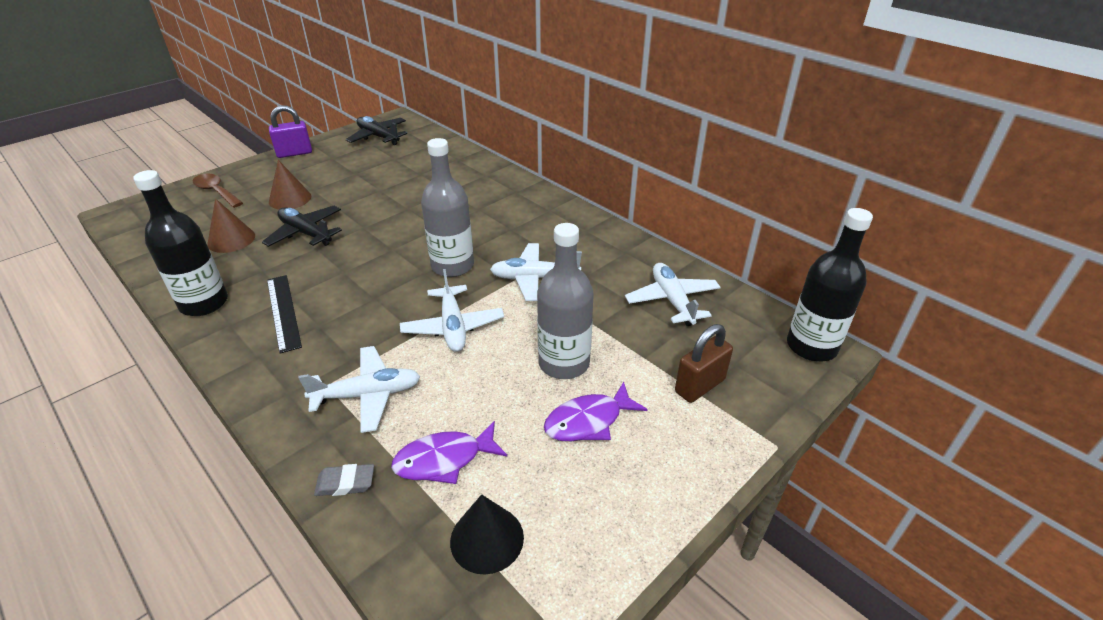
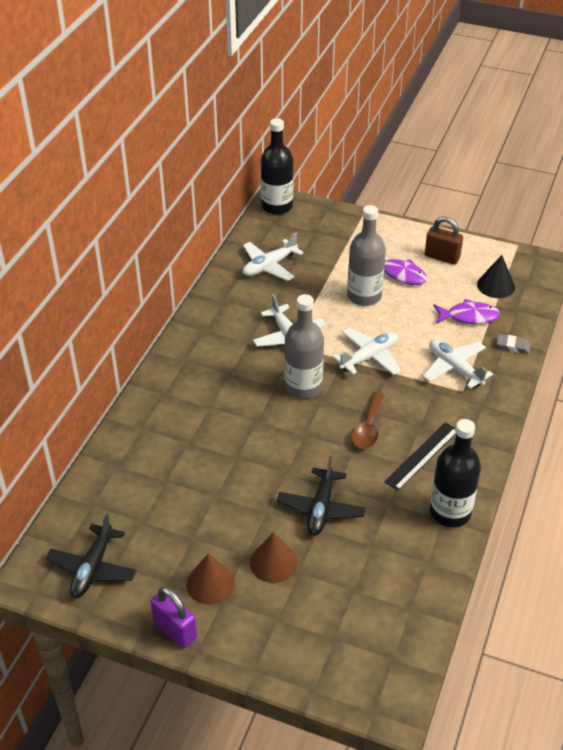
camera: 115 degrees left, 5 degrees up
(216, 191) = (299, 643): brown spoon -> brown spoon (368, 428)
(231, 239) = (366, 559): brown cone -> brown cone (210, 583)
(345, 483) = (513, 346): grey eraser -> grey eraser turned 45 degrees counterclockwise
(444, 460) = (469, 317): purple fish -> purple fish turned 45 degrees counterclockwise
(699, 386) = (342, 241): brown padlock -> brown padlock (442, 257)

